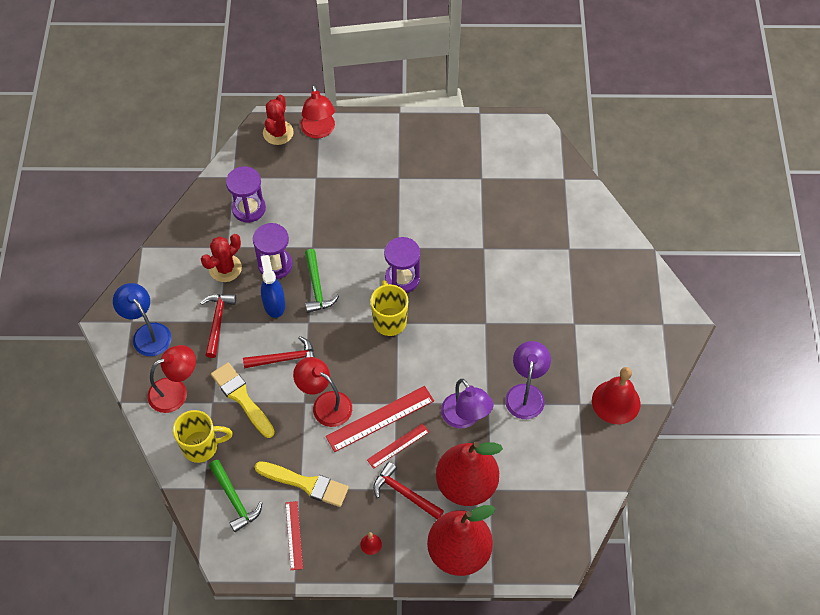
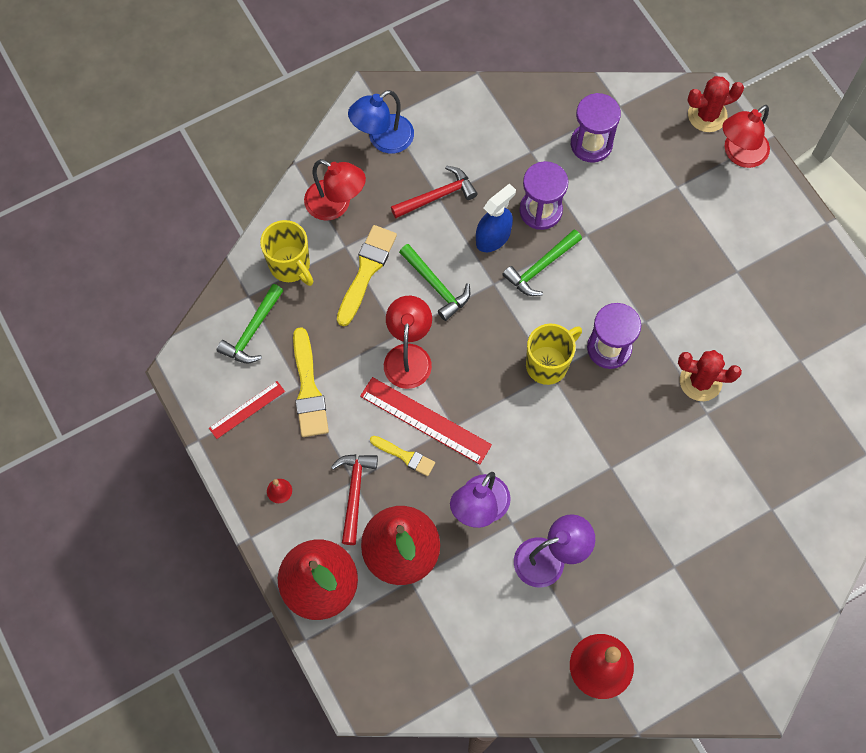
camera: 60 degrees right, 10 degrees up
(147, 333) = (383, 140): blue lamp -> blue lamp turned 150 degrees counterclockwise
(225, 268) = (504, 165): red cactus -> red cactus (700, 381)
(285, 359) = (436, 286): red hammer -> green hammer
(398, 445) = (405, 456): red ruler -> yellow brush

